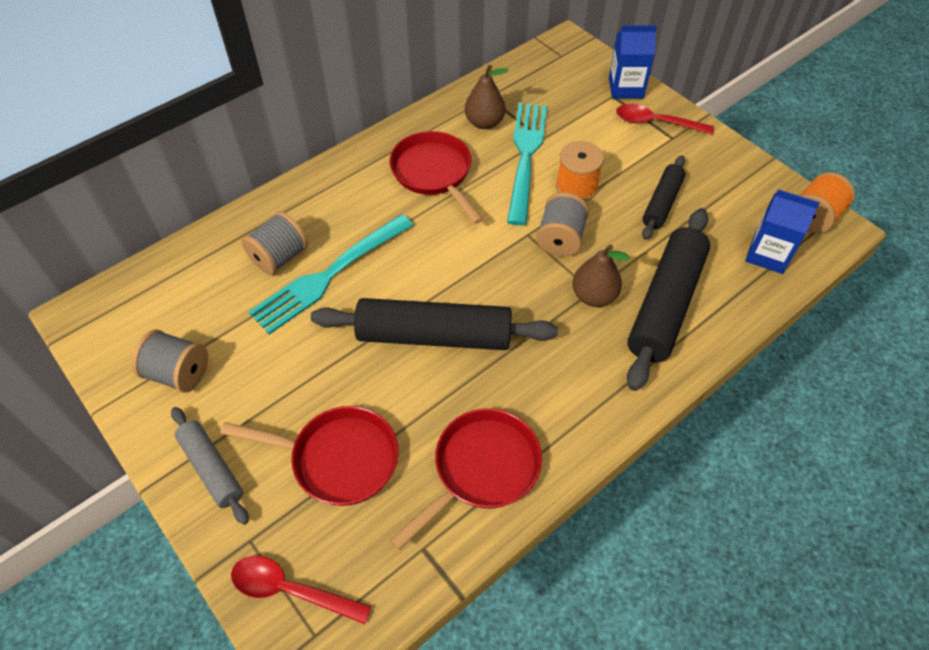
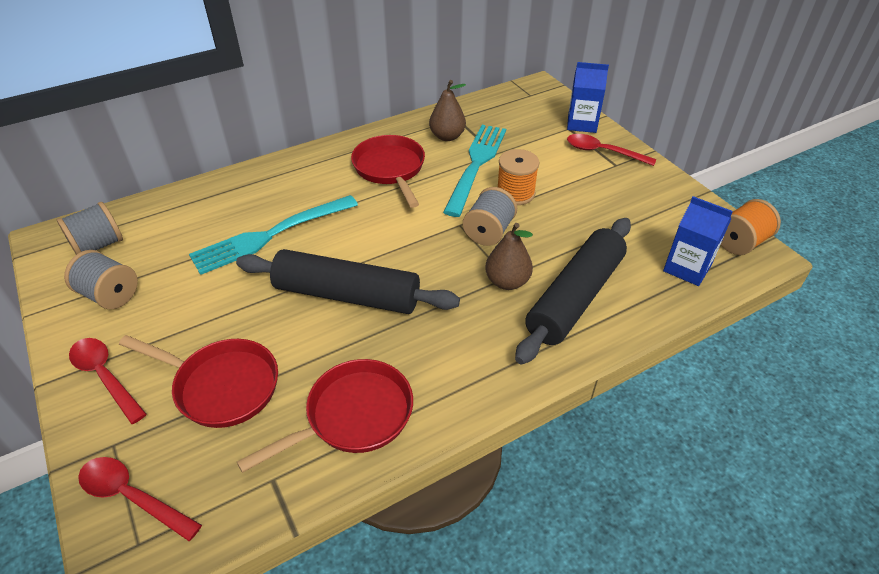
camera: 10 degrees right, 10 degrees down
(212, 468) = (105, 377): grey rolling pin -> red spoon
(279, 257) = (233, 216): grey spool -> grey spool (98, 245)
(661, 203) = (592, 214): black rolling pin -> none

